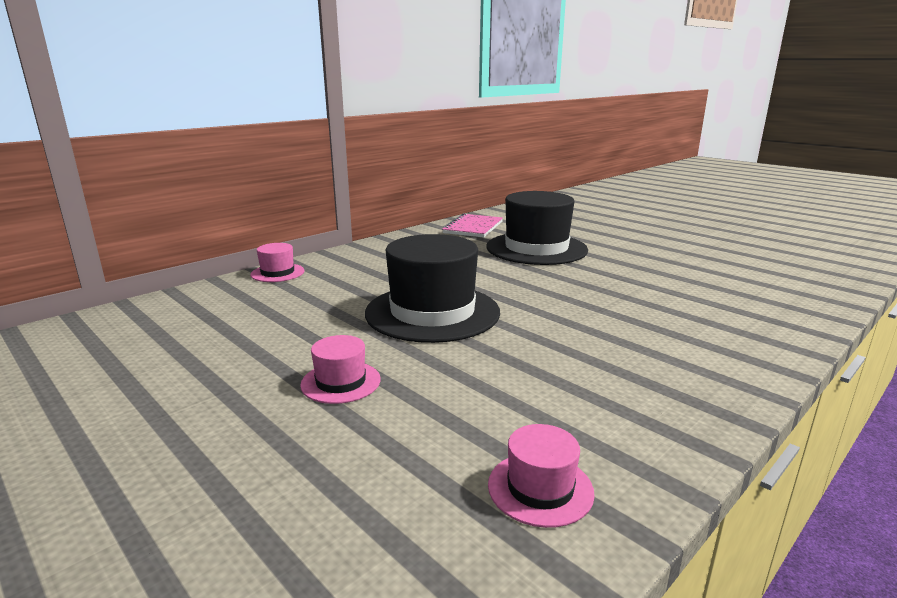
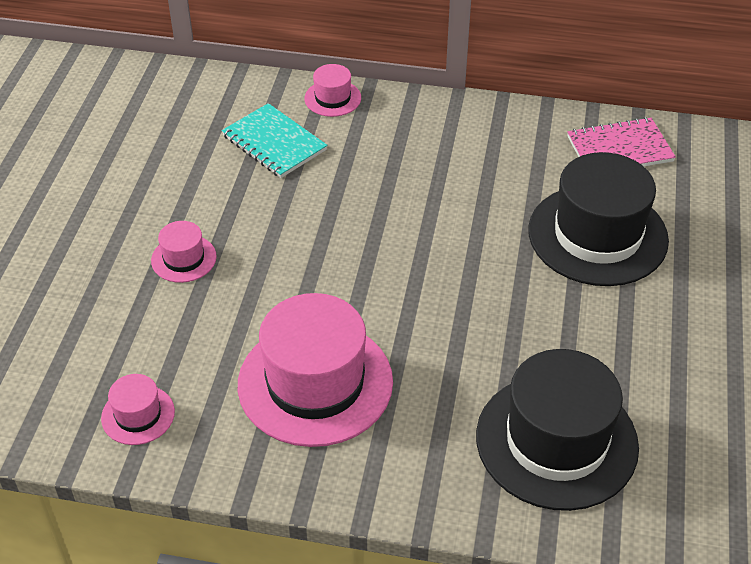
camera: 55 degrees right, 25 degrees up
(278, 303) = (274, 143): none -> turquoise notebook
(432, 312) = (341, 243): black hat -> black hat (556, 441)
(584, 368) = (315, 383): none -> pink hat

